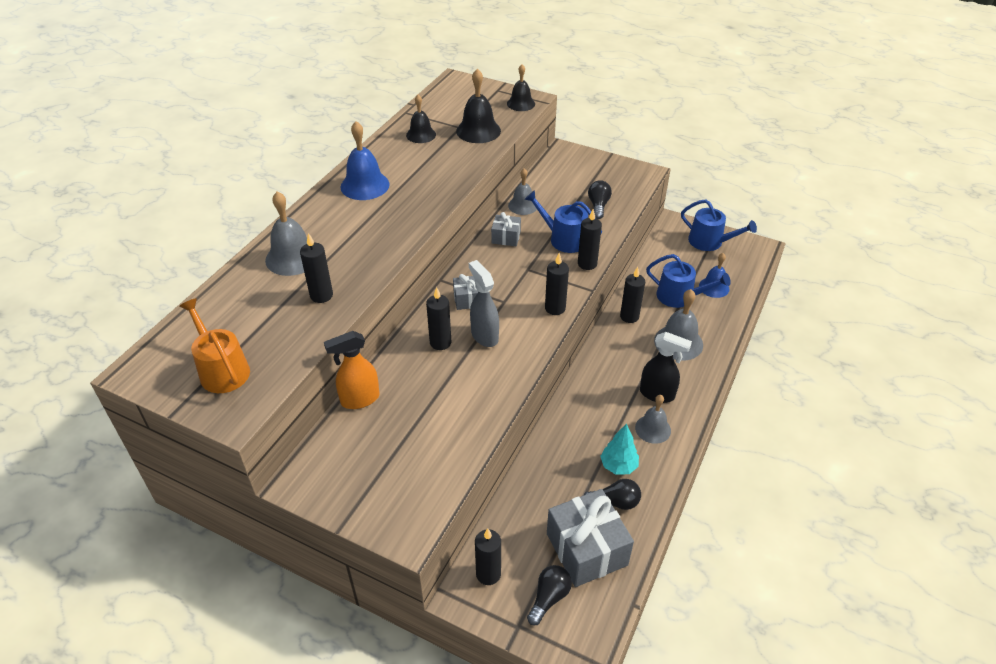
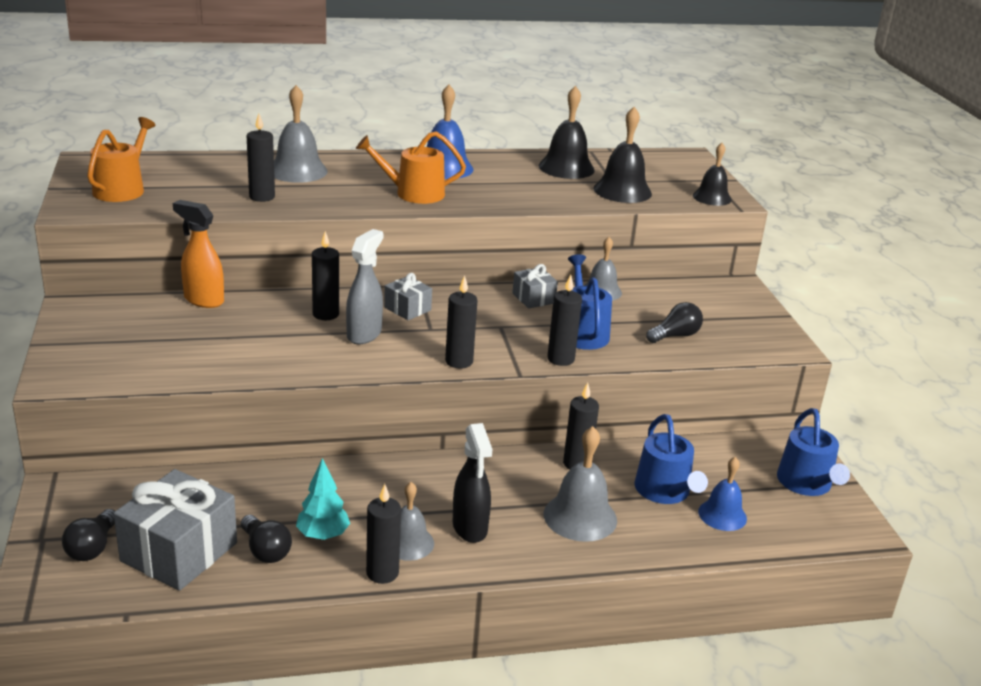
camera: 50 degrees right, 15 degrees down
(392, 218) = (413, 193): none -> orange watering can
(421, 135) = (566, 167): black bell -> black bell, size x1.50
(488, 574) = (95, 496): black candle -> black candle (382, 573)
(549, 598) = (92, 547): black light bulb -> black light bulb turned 105 degrees clockwise

